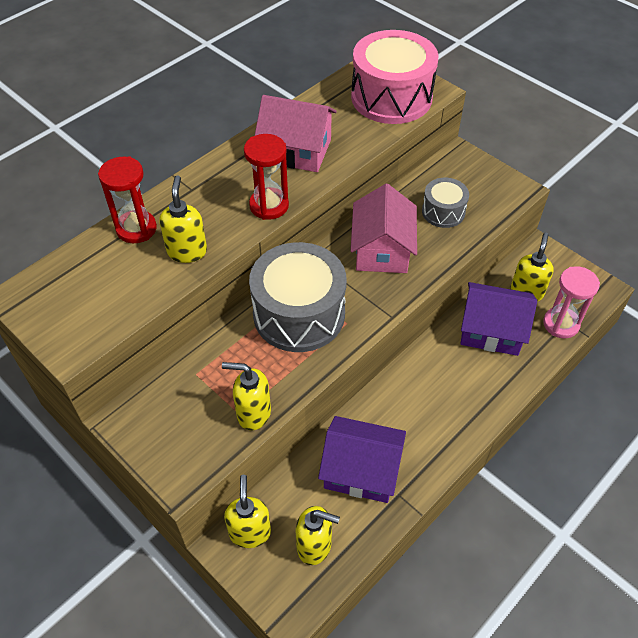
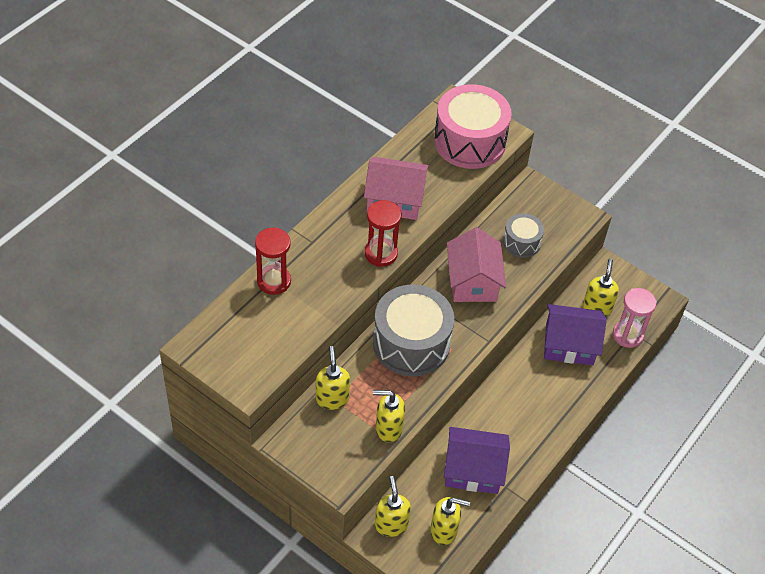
camera: 10 degrees left, 0 degrees up
(187, 251) = (321, 299): yellow soap dispenser -> yellow soap dispenser (332, 398)

